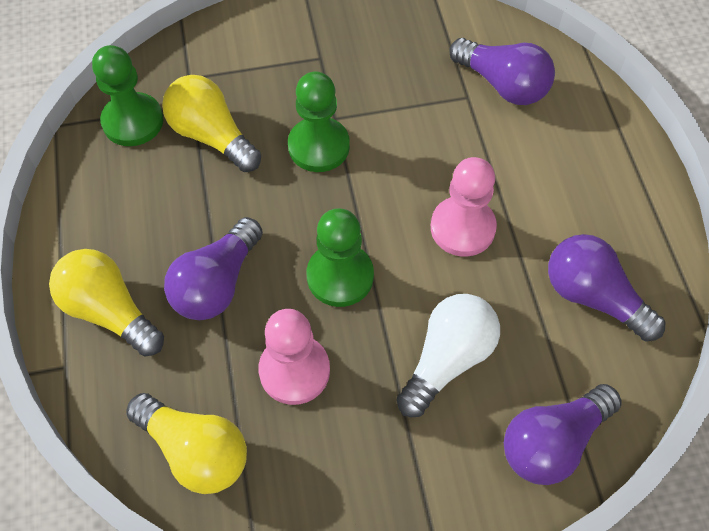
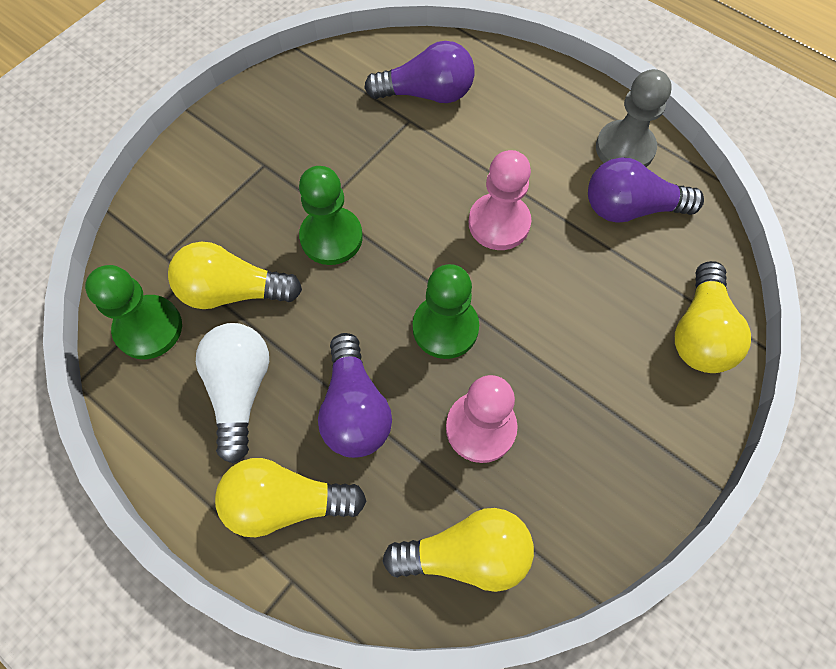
camera: 40 degrees left, 5 degrees up
(447, 359) = (579, 330): white light bulb -> white light bulb (240, 390)
(553, 442) = (700, 332): purple light bulb -> yellow light bulb
(638, 244) = (624, 148): none -> grey pawn

